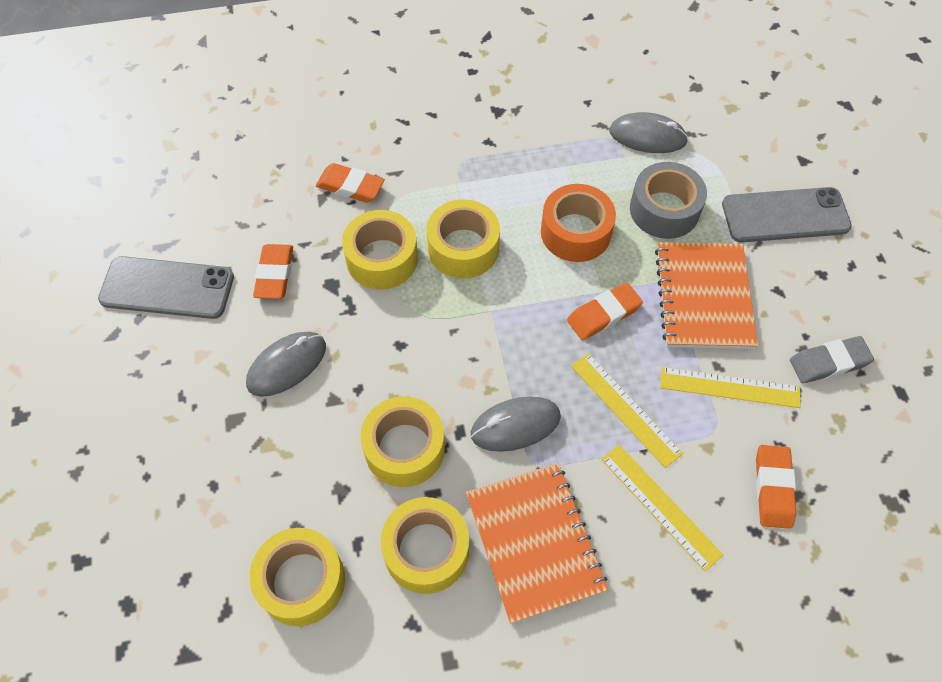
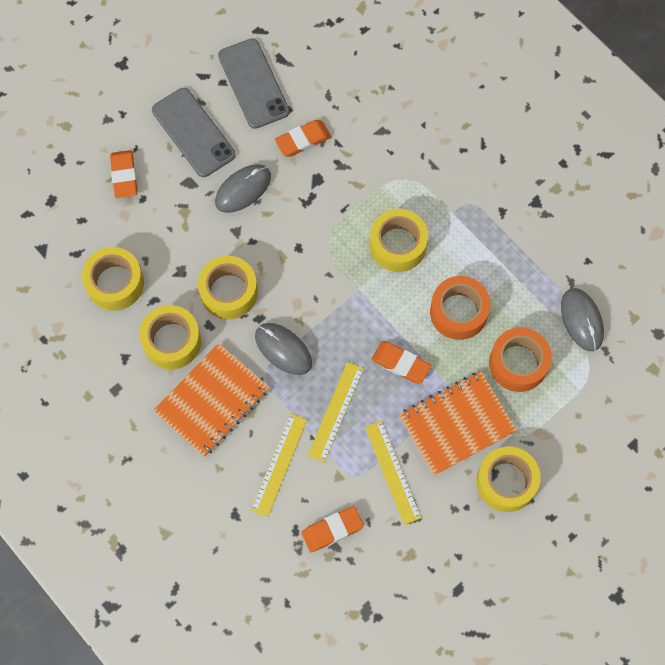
camera: 60 degrees right, 10 degrees up
(287, 365) = (243, 189): grey mouse -> grey mouse turned 60 degrees counterclockwise
(350, 187) = (402, 143): orange eraser -> orange eraser (124, 176)
(382, 258) = (356, 198): yellow tape -> yellow tape (506, 482)
(664, 210) = (518, 363): grey tape -> orange tape
(785, 216) = (568, 452): grey phone -> grey phone (193, 132)
(828, 363) = (453, 531): grey eraser -> none

